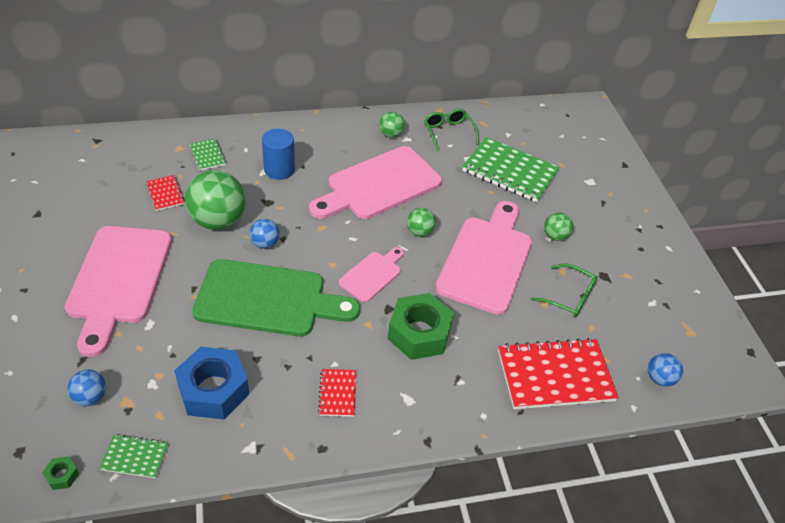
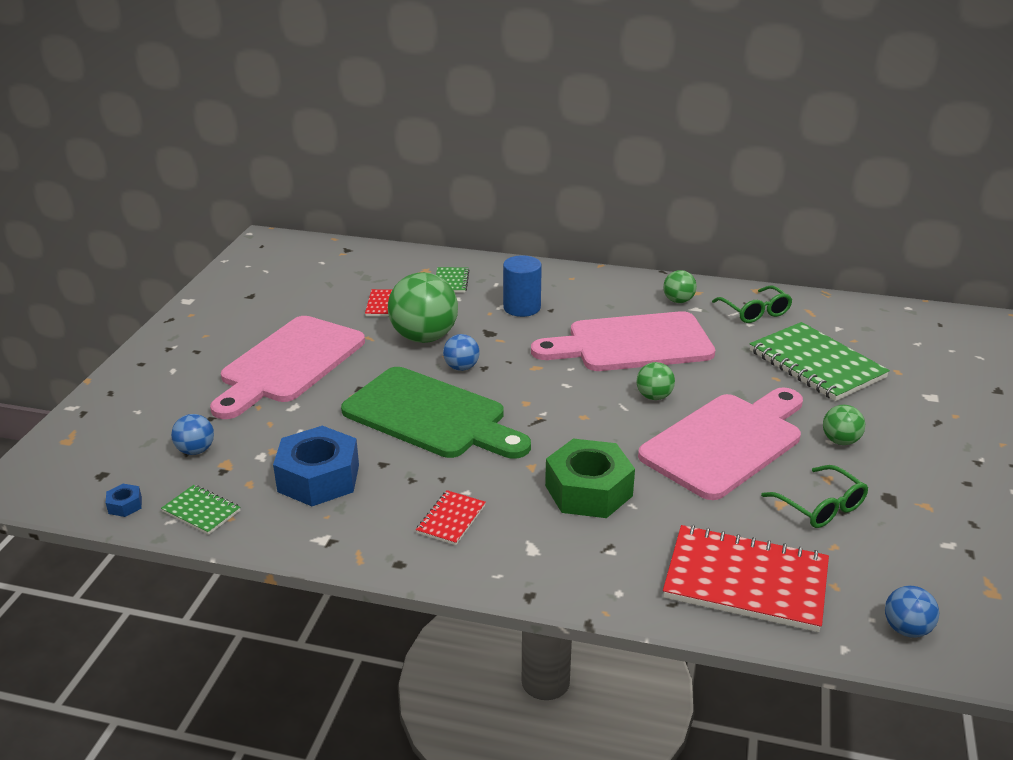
camera: 30 degrees right, 15 degrees down
(62, 475) = (125, 505): green nut -> blue nut
(372, 274) = (567, 422): pink cutting board -> none
(448, 132) = (755, 312): green glasses -> green glasses turned 150 degrees clockwise

